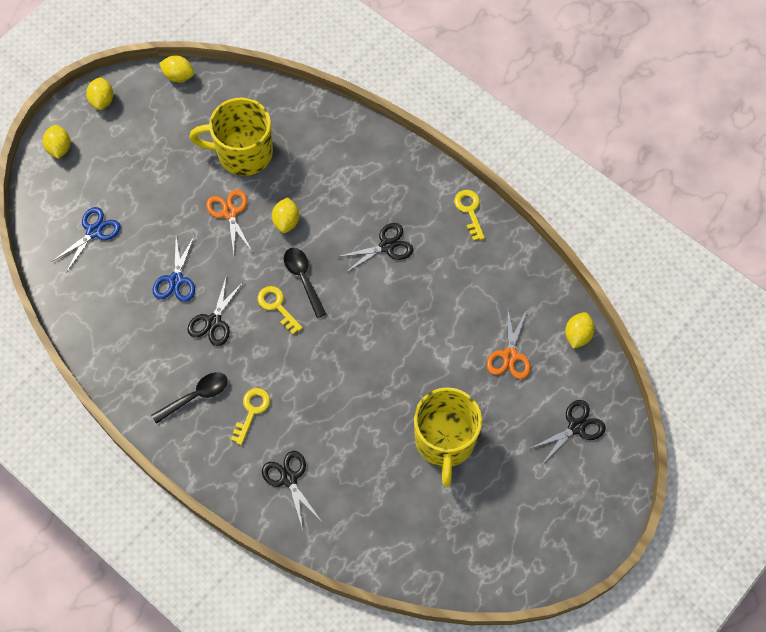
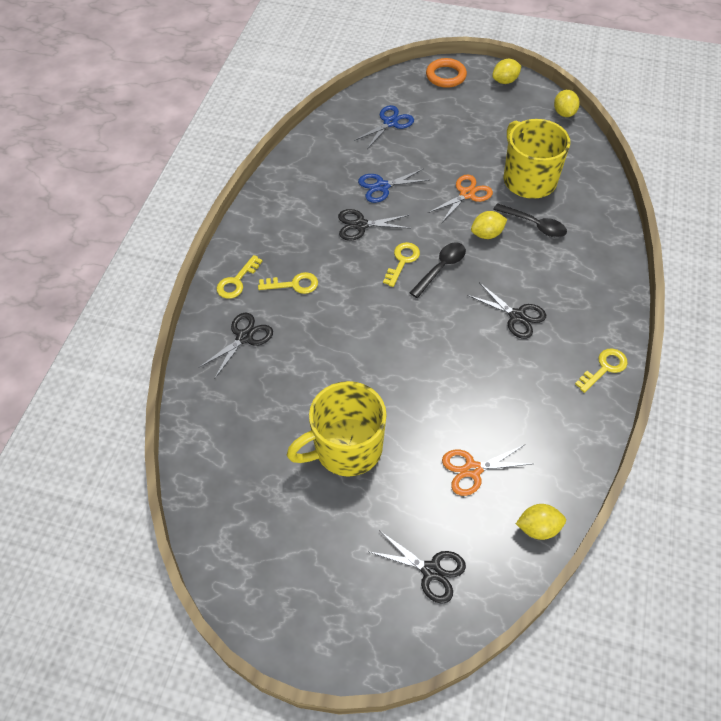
camera: 65 degrees right, 10 degrees down
(59, 148) = (446, 76): yellow lemon -> orange ring
(94, 232) = (390, 123): blue scissors -> blue scissors turned 60 degrees counterclockwise
(196, 396) = (286, 242): black spoon -> black spoon (534, 225)
(219, 460) = (236, 281): none -> yellow key

